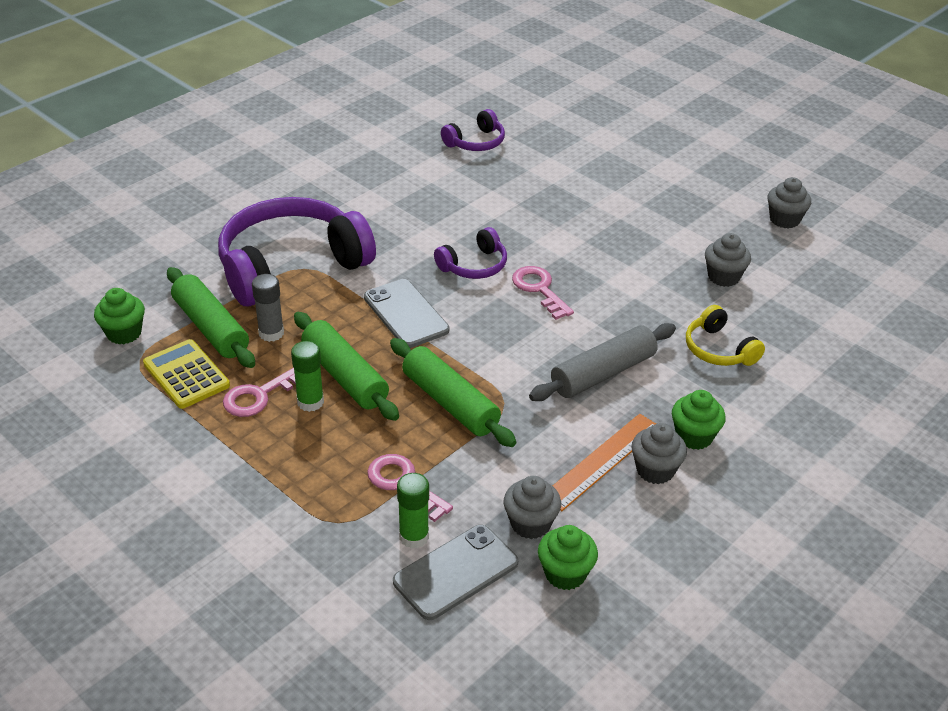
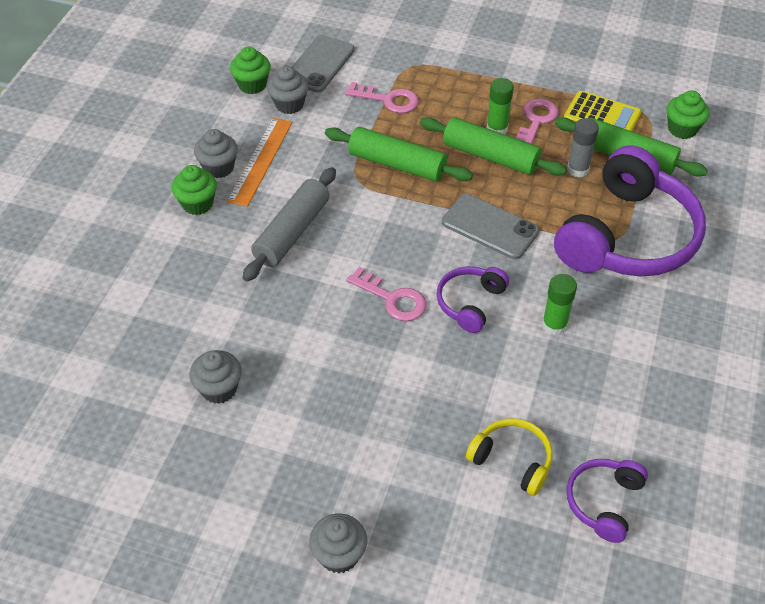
camera: 155 degrees right, 10 degrees up
(414, 537) = (358, 73): green glue stick -> green glue stick (554, 325)
(718, 349) = (200, 294): yellow headphones -> yellow headphones (512, 460)
(784, 219) = (169, 517): grey cupcake -> grey cupcake (339, 555)

